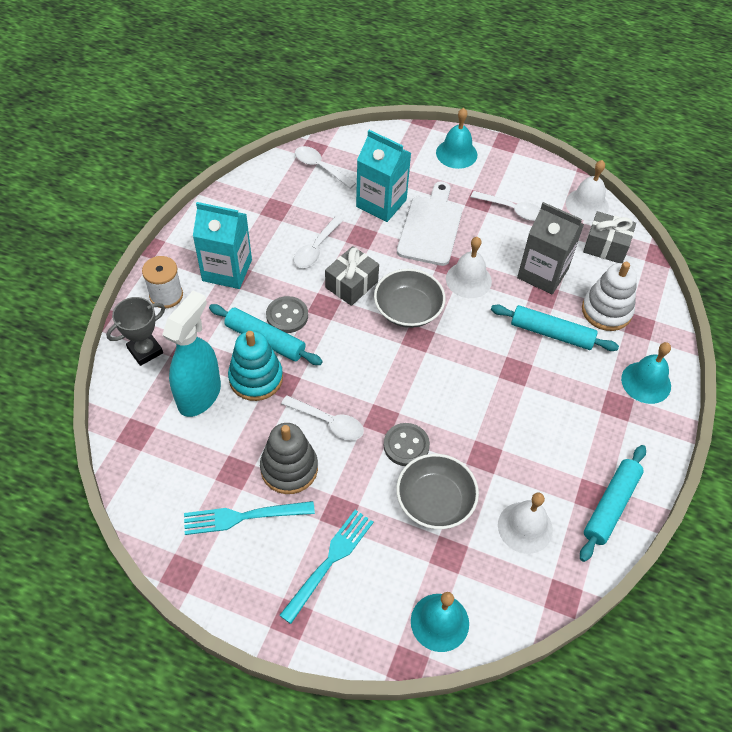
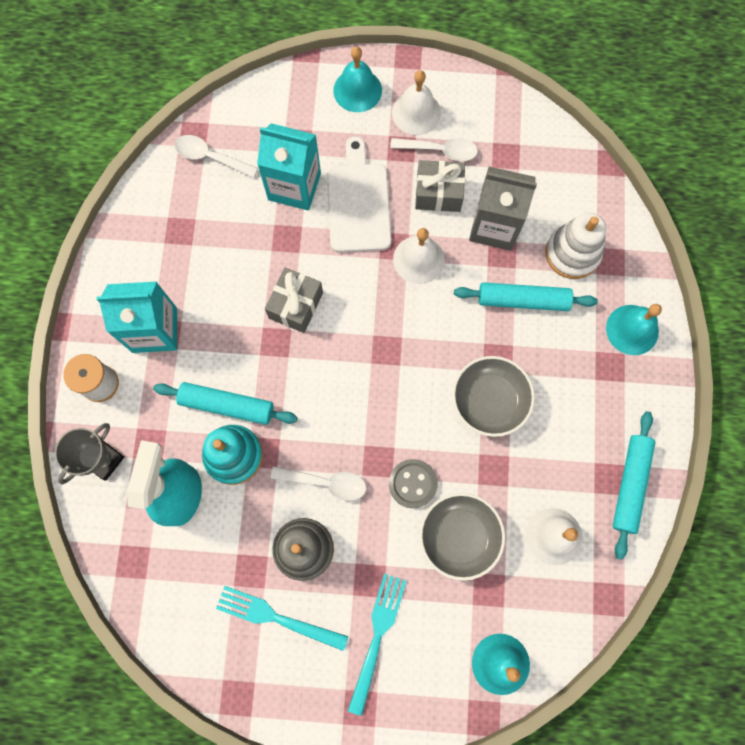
camera: 15 degrees left, 20 degrees up
(243, 517) = (277, 618): turquoise fork -> turquoise fork turned 45 degrees clockwise
(287, 316) = (240, 367): grey button -> none
(316, 248) = (242, 270): white spoon -> none
(408, 309) = (365, 318): grey bowl -> grey bowl (489, 400)
(587, 204) = (518, 118): white bell -> white bell (416, 112)
(606, 246) = (552, 169): grey gift -> grey gift (438, 193)

